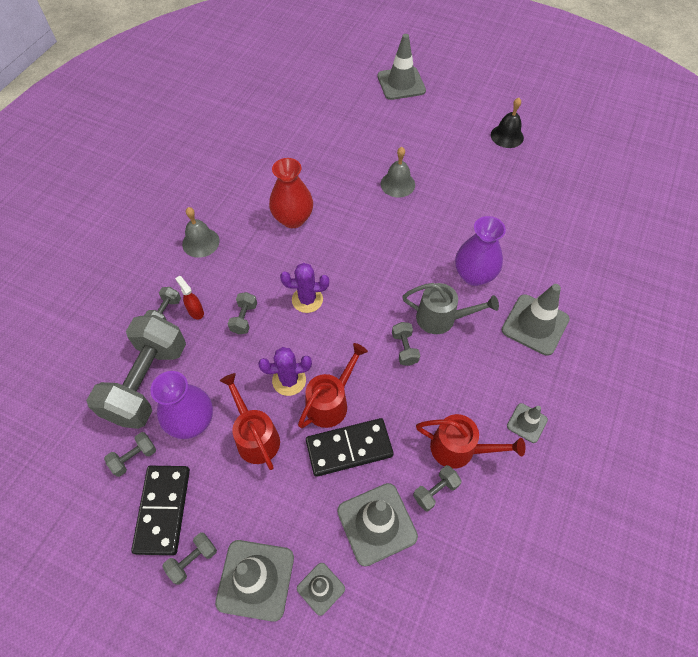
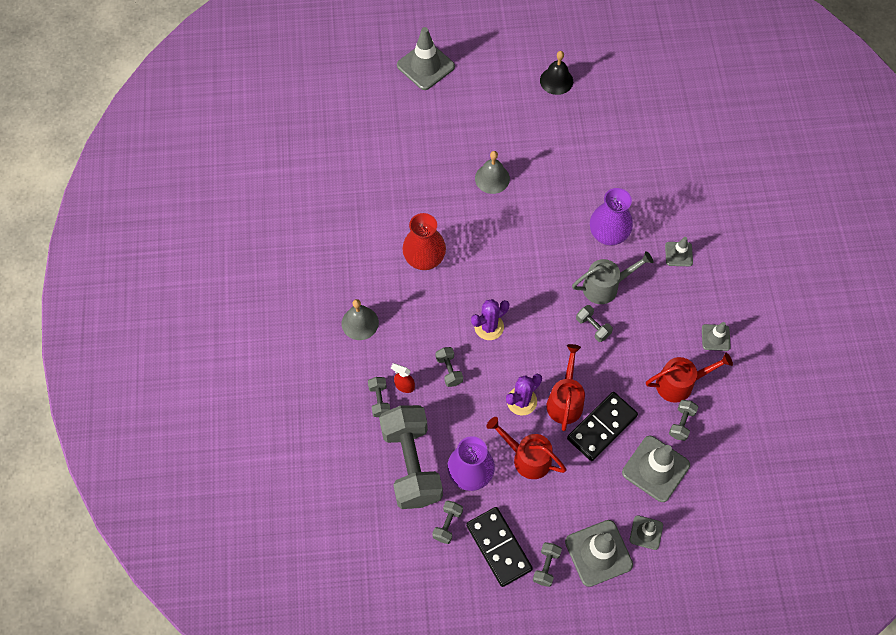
camera: 30 degrees left, 5 degrees up
(535, 324) = (678, 254): grey traffic cone -> grey traffic cone, size x0.55

